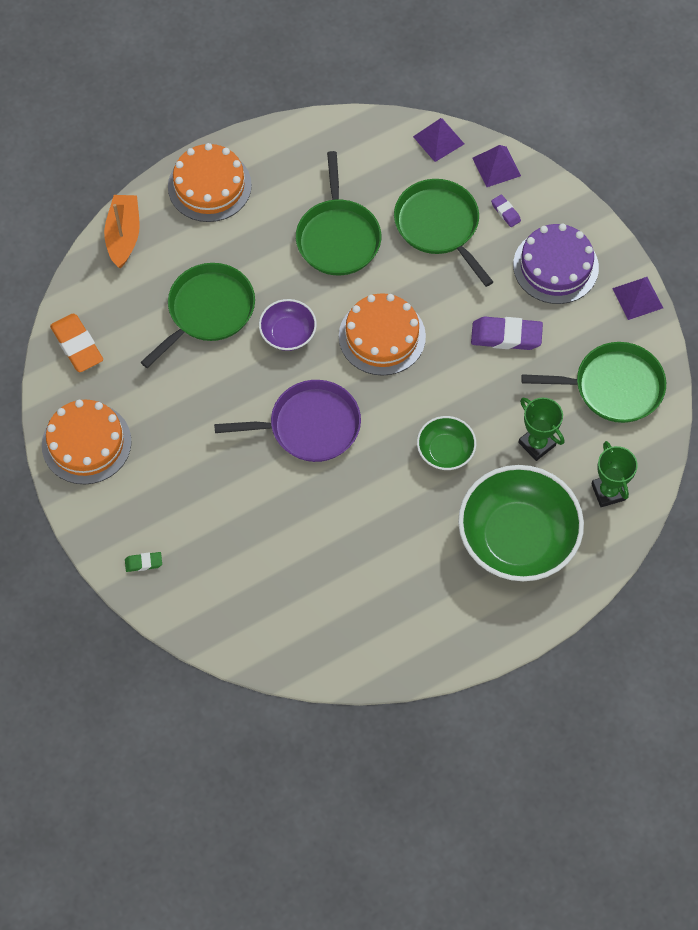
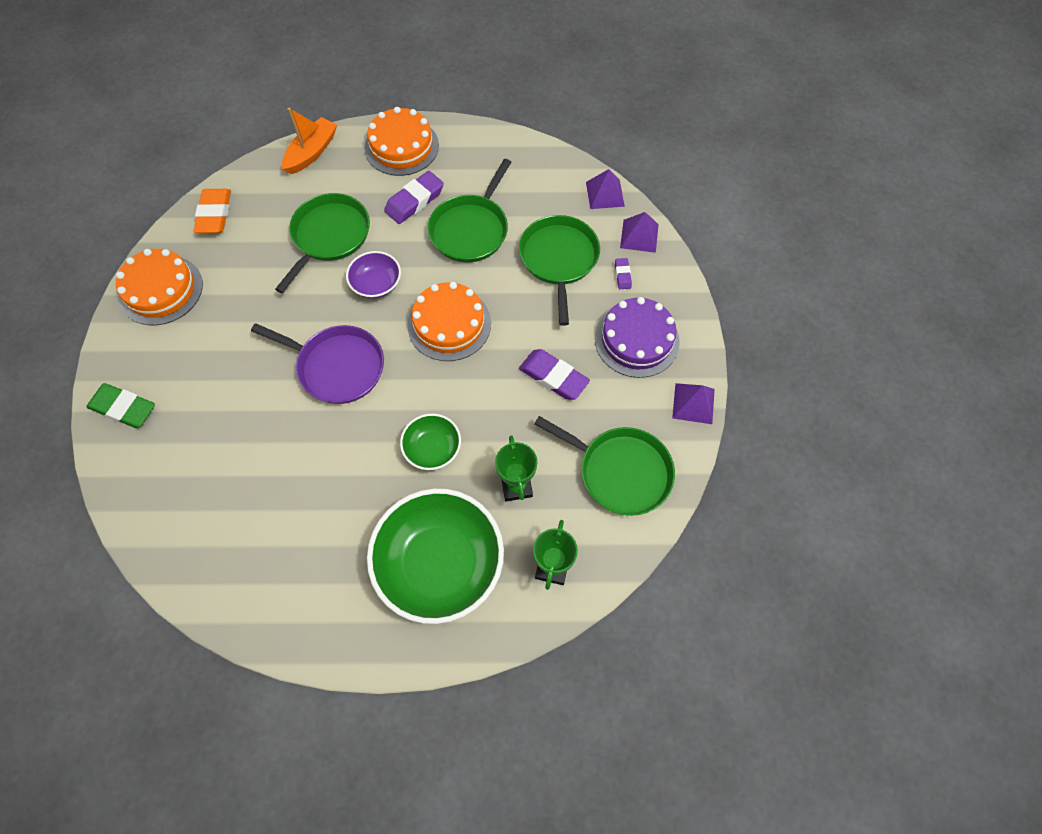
camera: 30 degrees right, 0 degrees up
(143, 563) = (124, 408): green eraser -> green eraser, size x1.97
(208, 311) = (329, 236): green pan -> green pan turned 45 degrees counterclockwise
(264, 235) = (414, 201): none -> purple eraser

